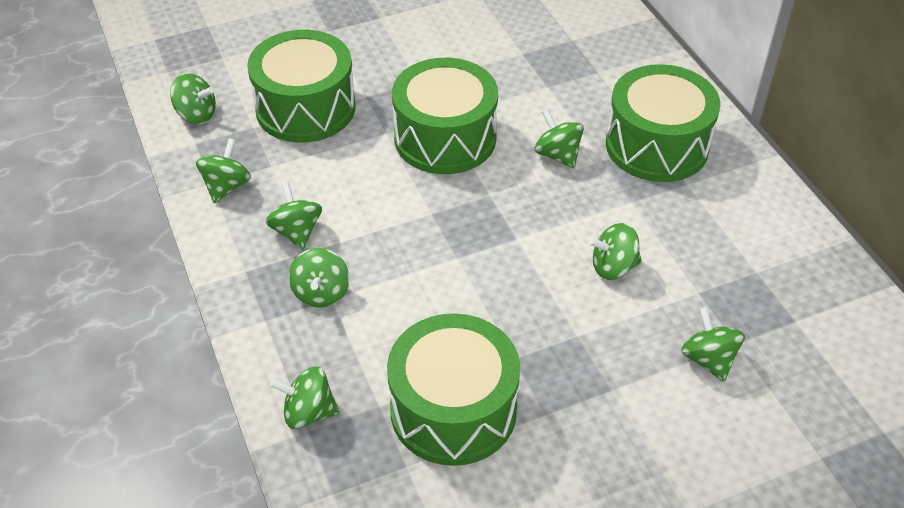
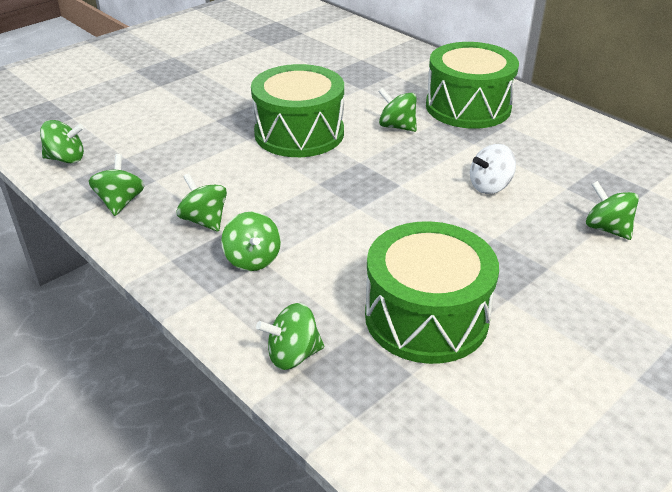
camera: 20 degrees left, 10 degrees down
(305, 108) = (167, 136): green drum -> none
(613, 267) = (490, 186): green spinning top -> white spinning top

